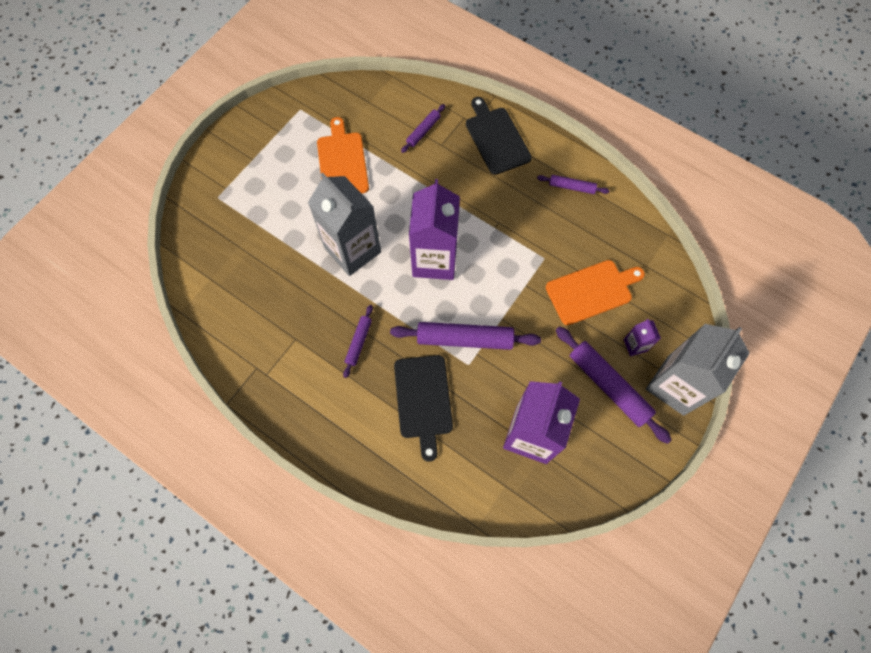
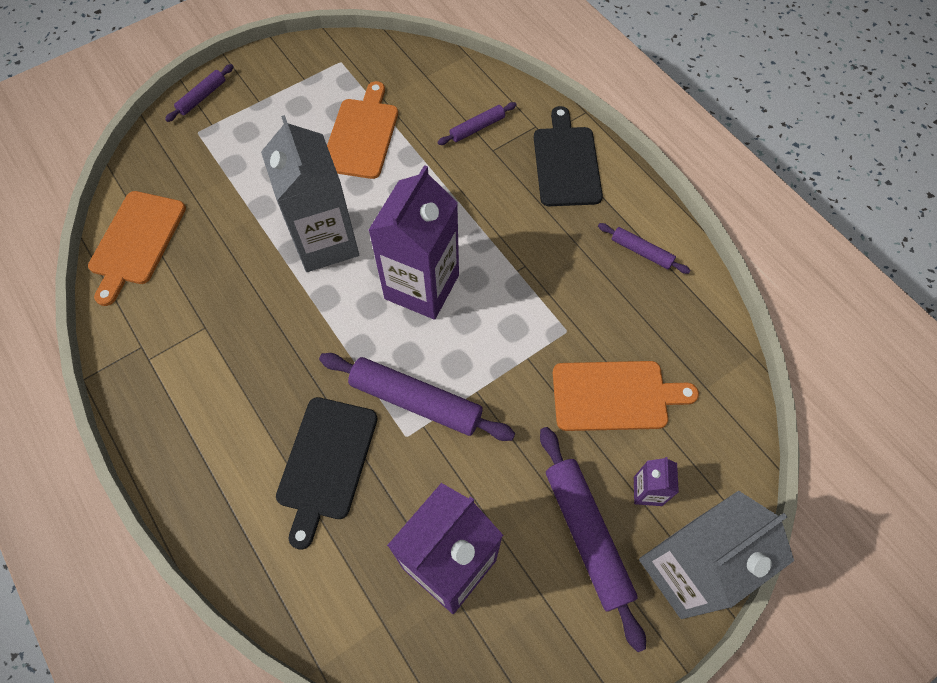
camera: 20 degrees right, 5 degrees down
(214, 294) = (136, 241): none -> orange cutting board
(358, 342) = (279, 358): purple rolling pin -> purple rolling pin (202, 97)

